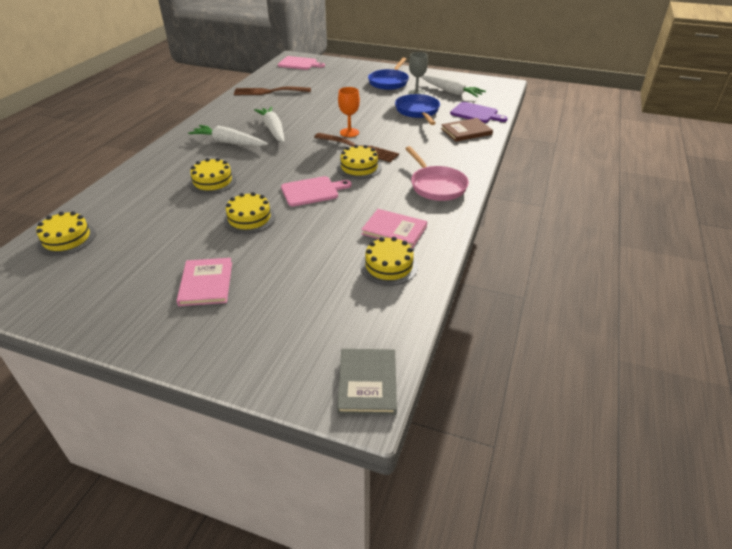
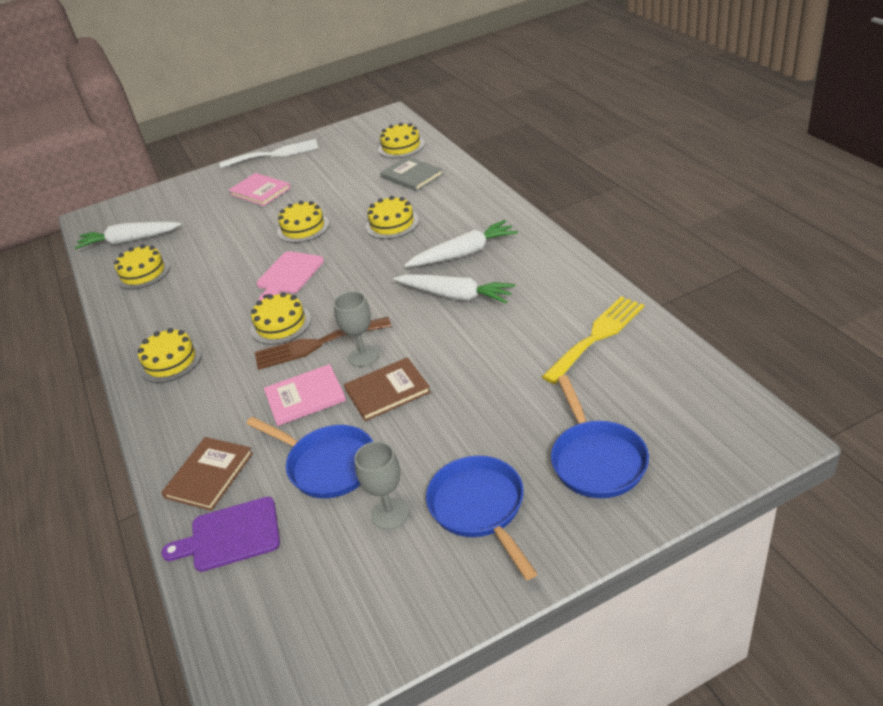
camera: 140 degrees right, 0 degrees up
(112, 329) = (274, 154): none -> white fork
(268, 92) = (597, 336): brown fork -> yellow fork
(299, 63) = (715, 429): pink cutting board -> none
(339, 74) = (596, 459): none -> blue pan
(349, 132) = (363, 356): orange goblet -> grey goblet
(362, 118) = (387, 391): none -> brown book
(367, 383) = (95, 224): grey book -> grey book (412, 176)
(394, 230) = (167, 296): pink book -> pink book (305, 397)
(436, 186) = (170, 361): pink pan -> yellow cake
(451, 92) = (334, 572): white carrot -> white carrot (129, 241)

